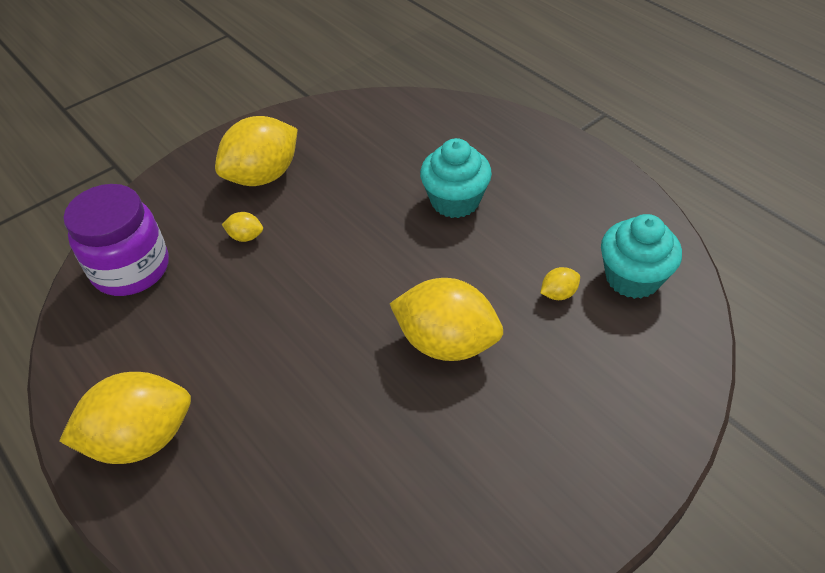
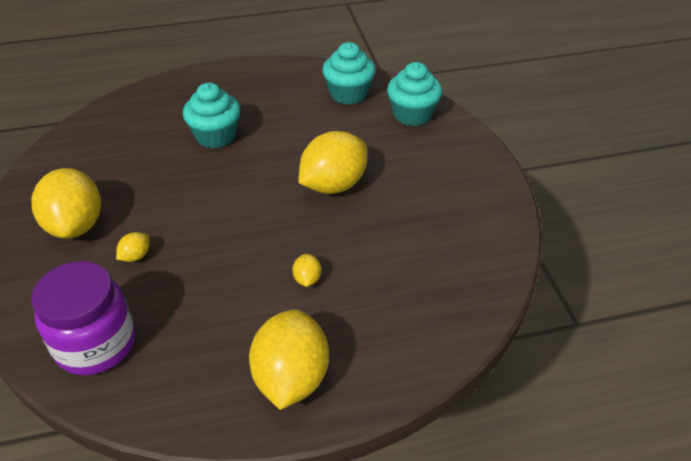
camera: 65 degrees left, 5 degrees down
(558, 294) = (335, 125): yellow lemon -> yellow lemon (307, 279)
(649, 365) = (412, 115): none -> turquoise cupcake

